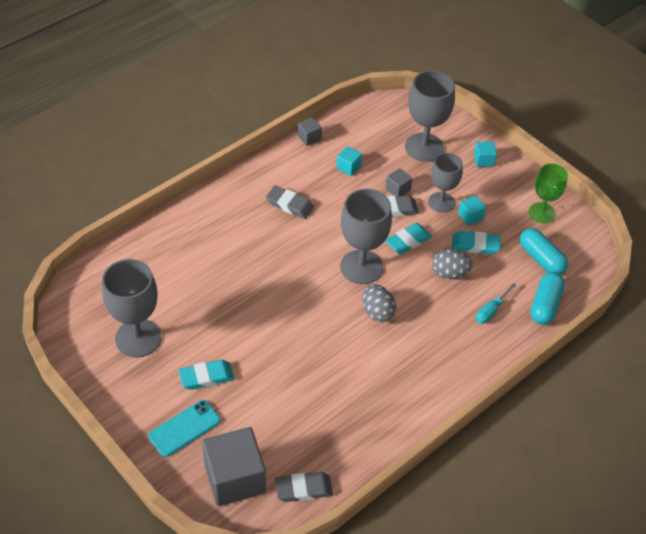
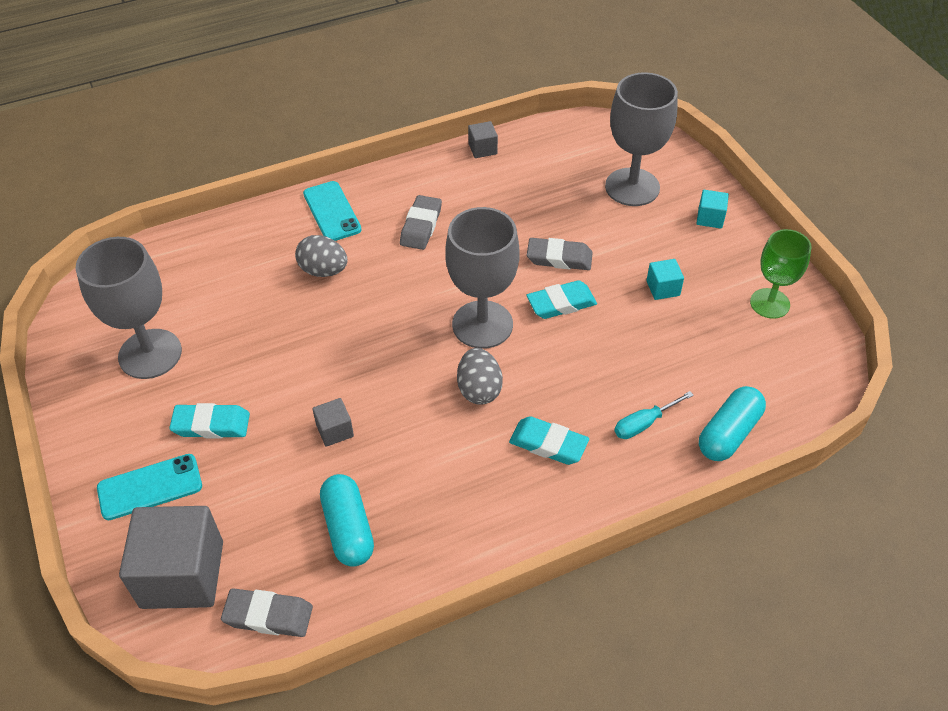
camera: 20 degrees right, 0 degrees up
(220, 206) = (332, 212): none -> turquoise phone
(289, 205) = (421, 226): grey eraser -> grey eraser turned 60 degrees clockwise
(348, 167) = (519, 194): turquoise cube -> none
(397, 189) = (574, 234): grey cube -> grey cube (335, 430)
(441, 202) = (628, 262): grey goblet -> none
(449, 273) = (603, 359): grey egg -> grey egg (323, 270)
(475, 245) = (655, 328): turquoise eraser -> turquoise eraser (548, 444)
(541, 258) = (746, 366): turquoise capsule -> turquoise capsule (348, 529)

